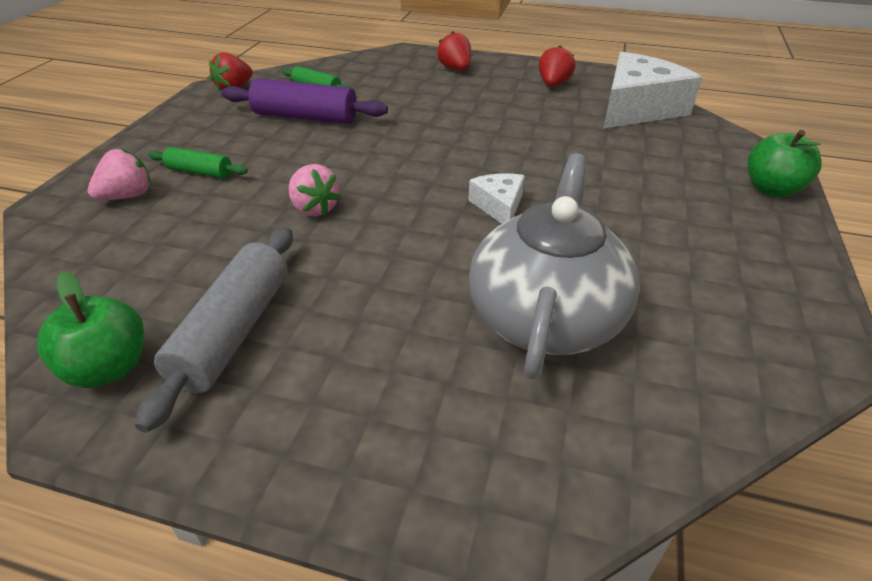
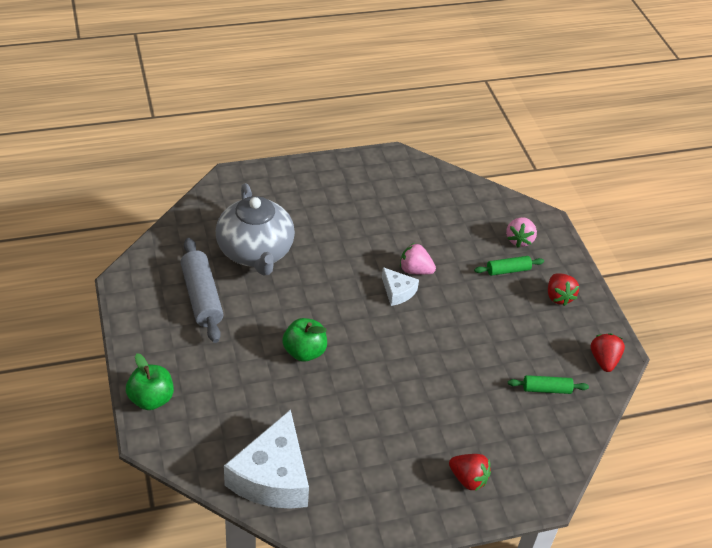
camera: 145 degrees right, 5 degrees up
(108, 368) = (407, 171): green apple -> green apple (304, 352)
(233, 332) = (378, 198): grey rolling pin -> grey rolling pin (202, 297)
(305, 117) = (511, 348): purple rolling pin -> none
(499, 206) = (317, 312): white cheese -> white cheese (397, 292)
(553, 84) = (363, 489): red strawberry -> red strawberry (558, 297)

